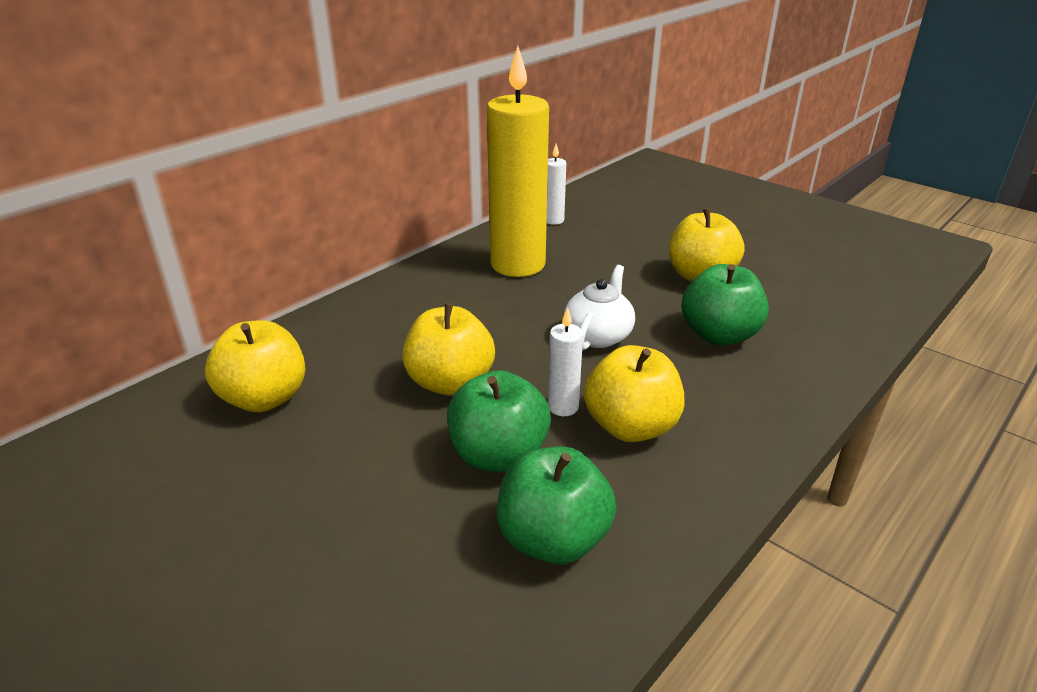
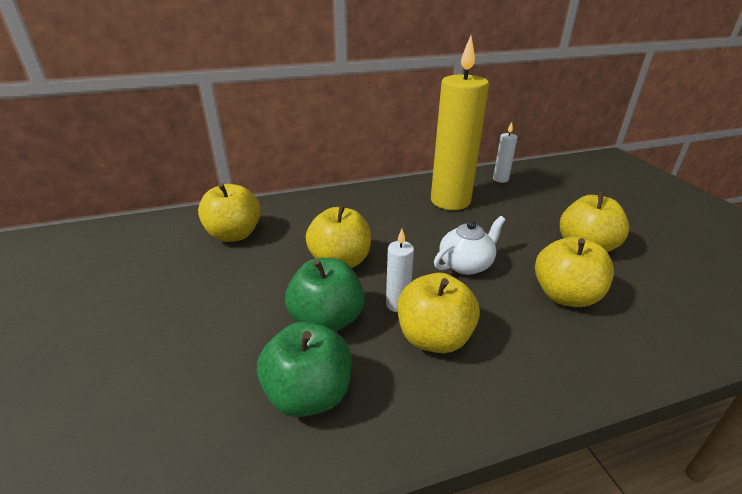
camera: 30 degrees right, 0 degrees up
(719, 335) = (565, 296): green apple -> yellow apple

